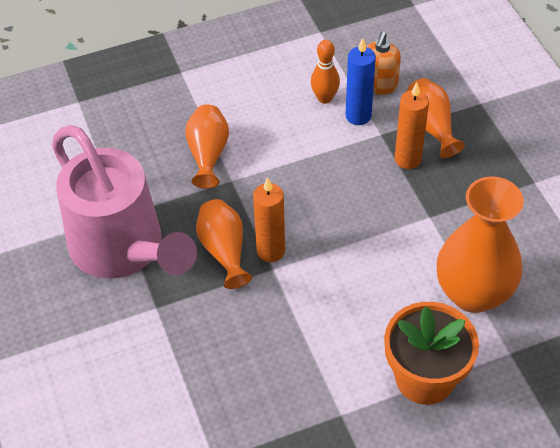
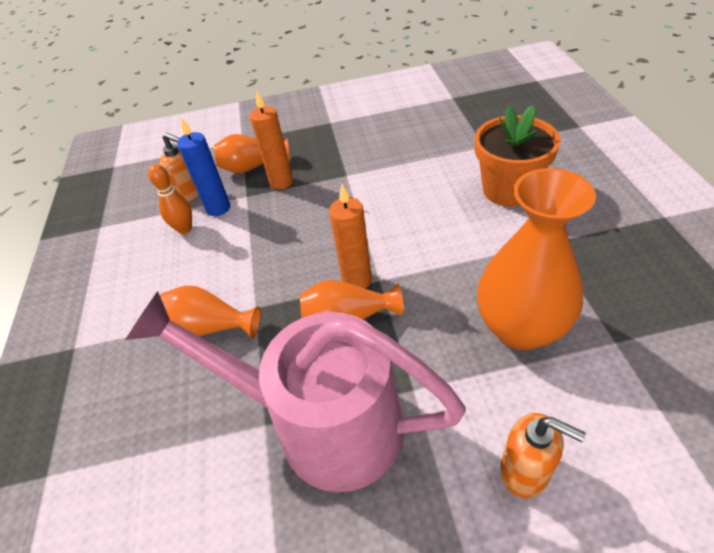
camera: 75 degrees left, 5 degrees down
(91, 385) = (525, 471): none -> orange soap dispenser
(124, 250) = (321, 423): pink watering can -> pink watering can turned 135 degrees counterclockwise
(473, 293) = (428, 159): orange vase -> orange vase (520, 328)

